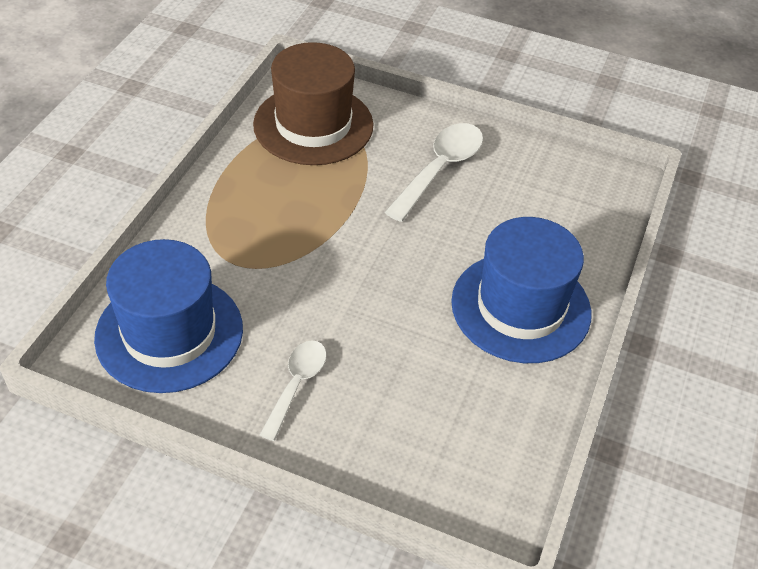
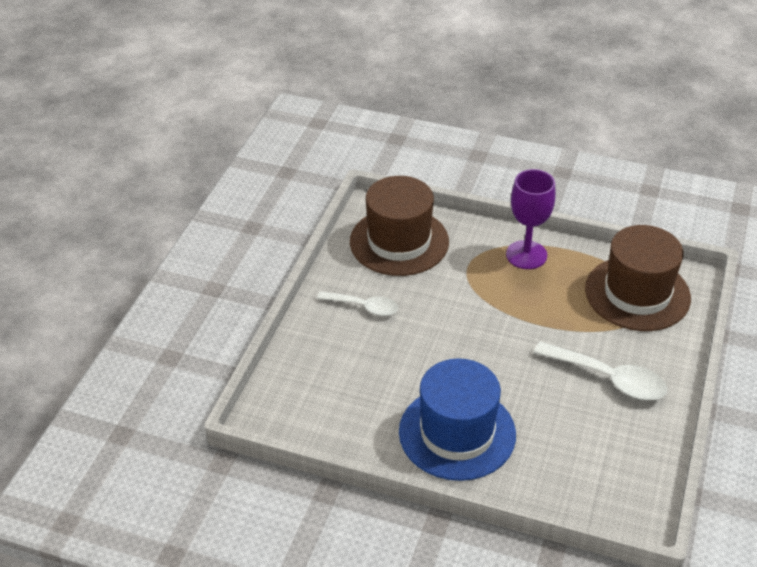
camera: 90 degrees right, 5 degrees down
(169, 333) = (399, 241): blue hat -> brown hat
(228, 205) = (526, 255): none -> purple goblet

